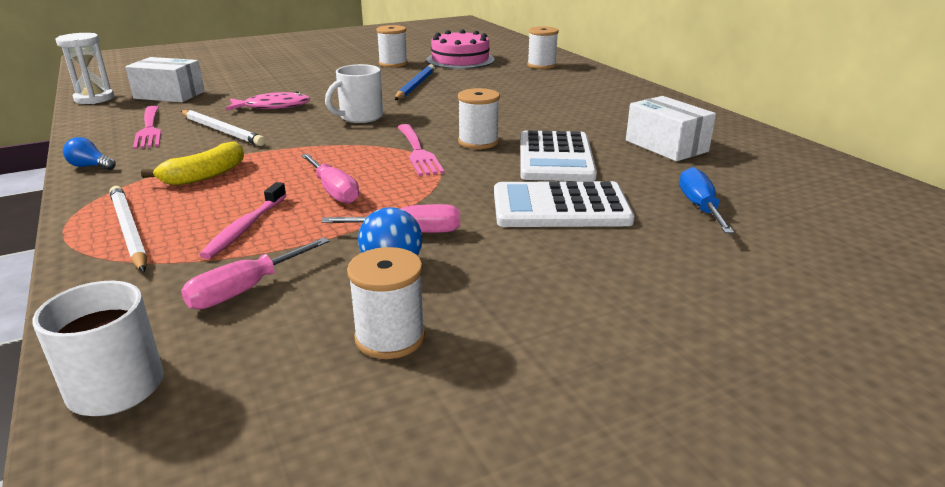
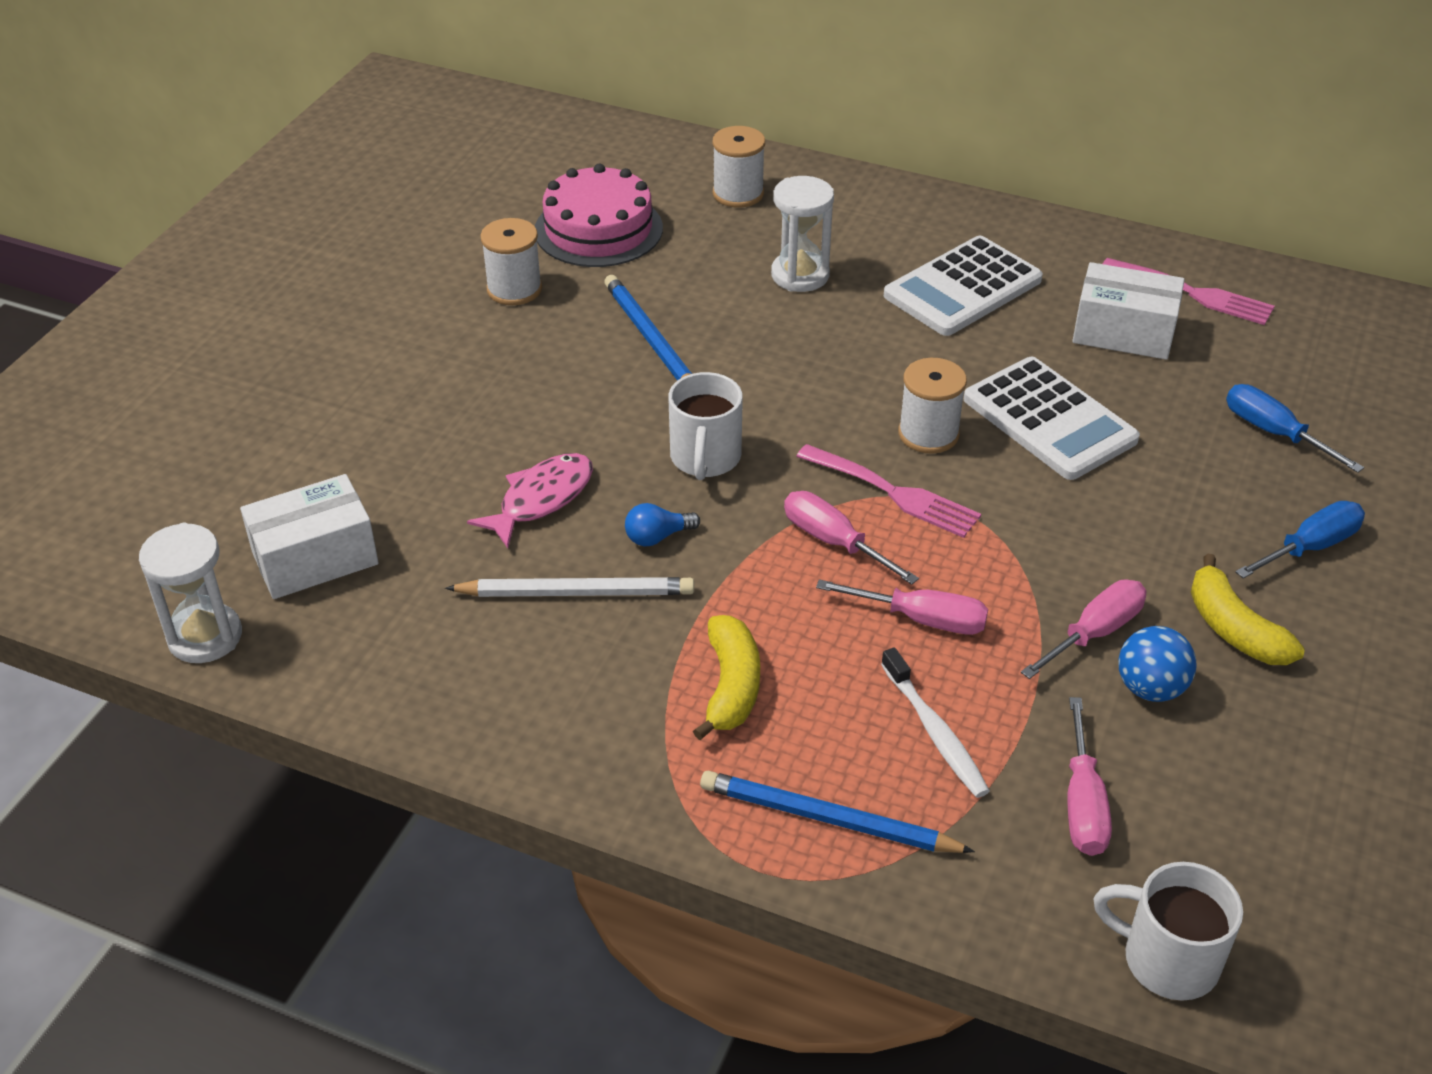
camera: 40 degrees left, 15 degrees up
(90, 166) = (550, 764): blue light bulb -> blue light bulb (657, 537)
(128, 231) = (828, 819): white pencil -> blue pencil
(149, 129) = (465, 650): pink fork -> pink fork (1194, 293)
(245, 227) = (935, 732): pink toothbrush -> white toothbrush
(354, 155) = (834, 542): none -> pink screwdriver
(390, 337) = (1272, 766): white spool -> none
(500, 267) = (1233, 629): none -> yellow banana
(521, 88) = (800, 275): none -> white hourglass
(560, 207) = (1165, 507): white calculator -> white calculator (963, 288)
(631, 258) = (1309, 547): none -> blue screwdriver

